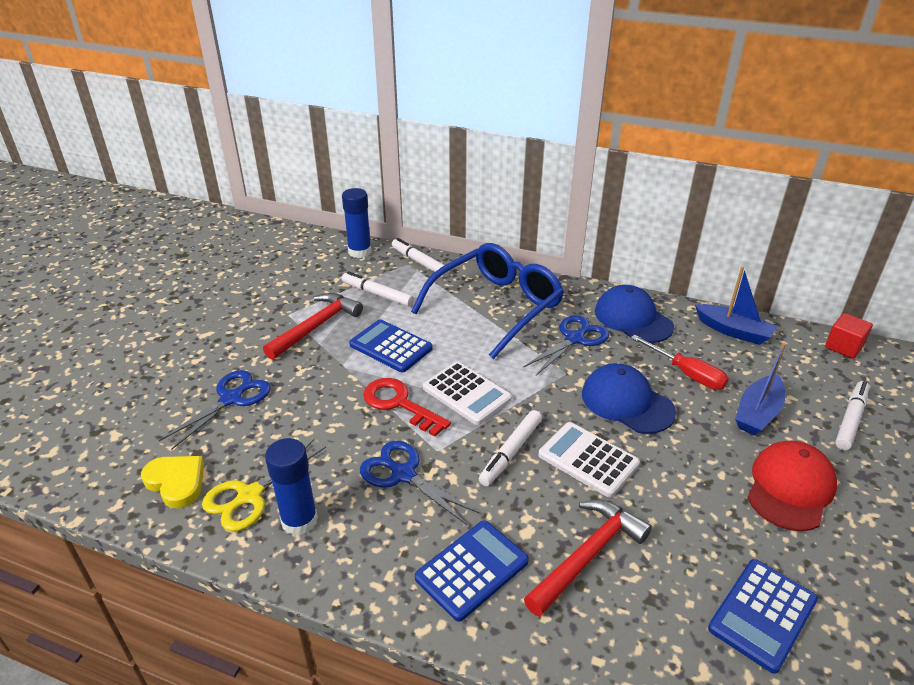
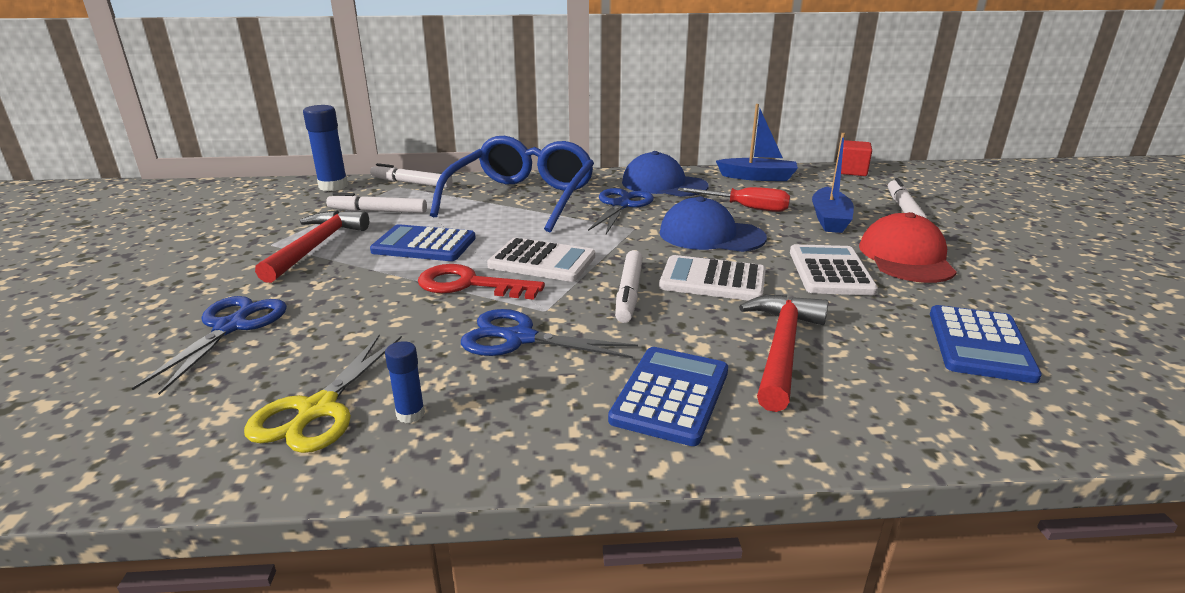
camera: 25 degrees left, 10 degrees down
(176, 482) = (186, 426): yellow heart -> none
(299, 520) = (410, 414): blue glue stick -> blue glue stick, size x0.53
(700, 482) = (830, 271): none -> white calculator

